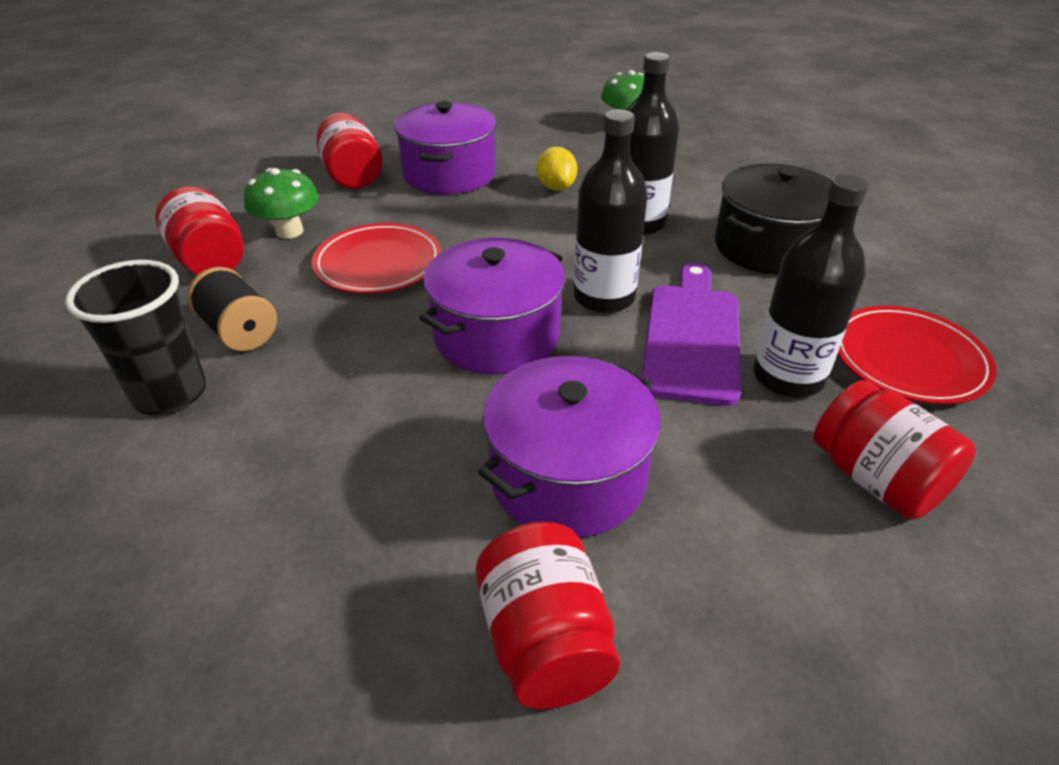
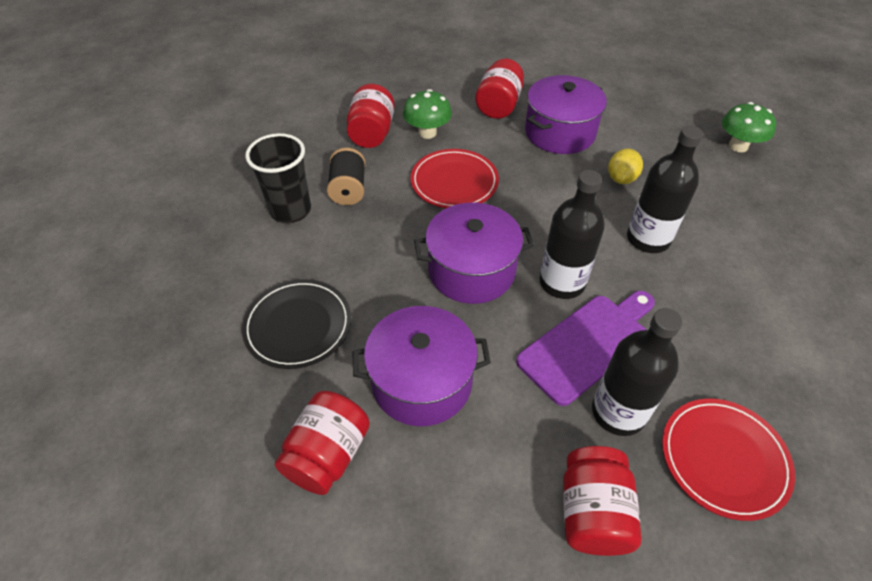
camera: 40 degrees right, 10 degrees up
(330, 519) = (298, 325): none -> black plate
(768, 247) = (726, 311): black pot -> none

